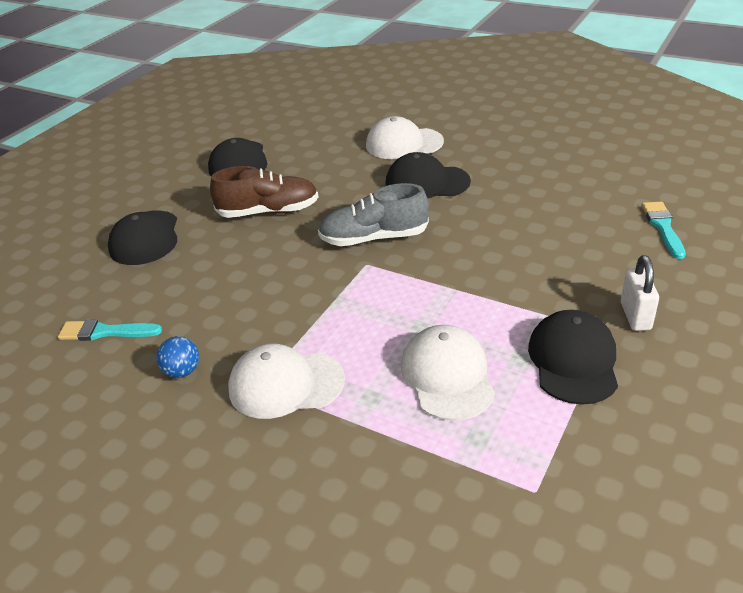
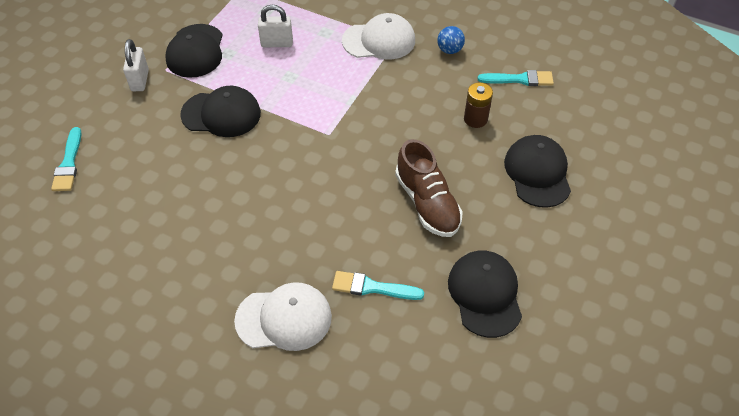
camera: 175 degrees right, 15 degrees up
(186, 284) = (475, 119): none -> brown battery
(268, 212) = (427, 203): brown shoe -> brown shoe turned 105 degrees counterclockwise
(330, 161) = (372, 287): none -> turquoise brush
(374, 238) = (322, 162): grey shoe -> none
(427, 182) = (265, 239): black cap -> black cap (221, 114)
(447, 376) = (277, 43): white cap -> white padlock

